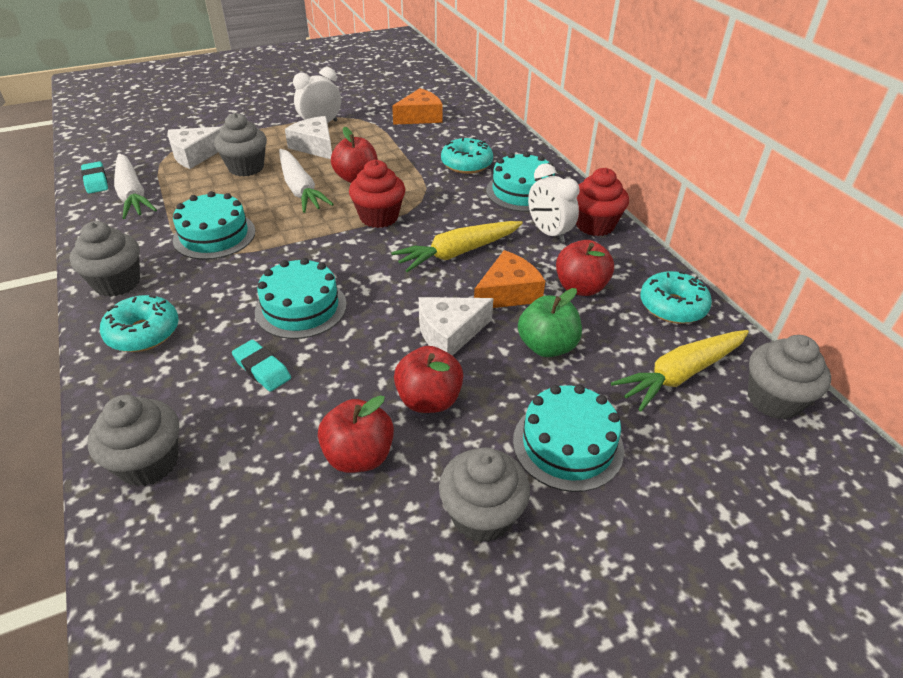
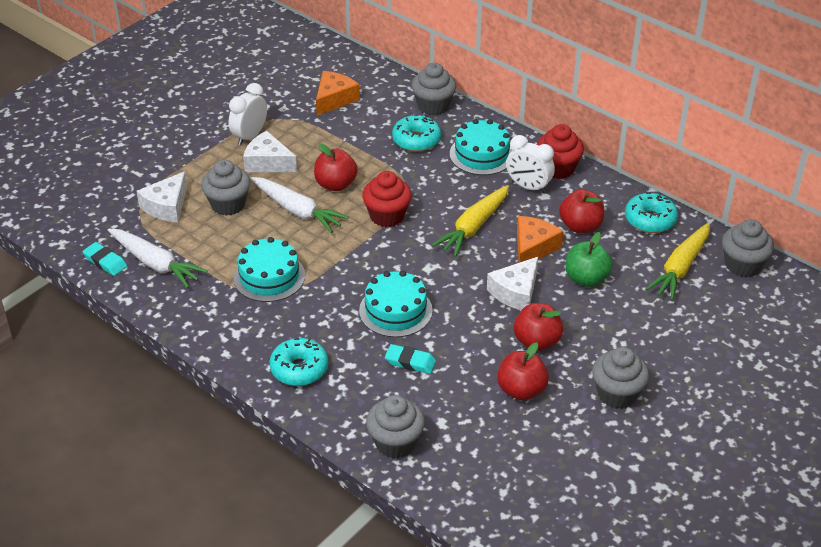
camera: 25 degrees left, 0 degrees up
(117, 283) = (235, 341): grey cupcake -> grey cupcake (433, 106)
(567, 444) = (639, 337): turquoise cake -> none

